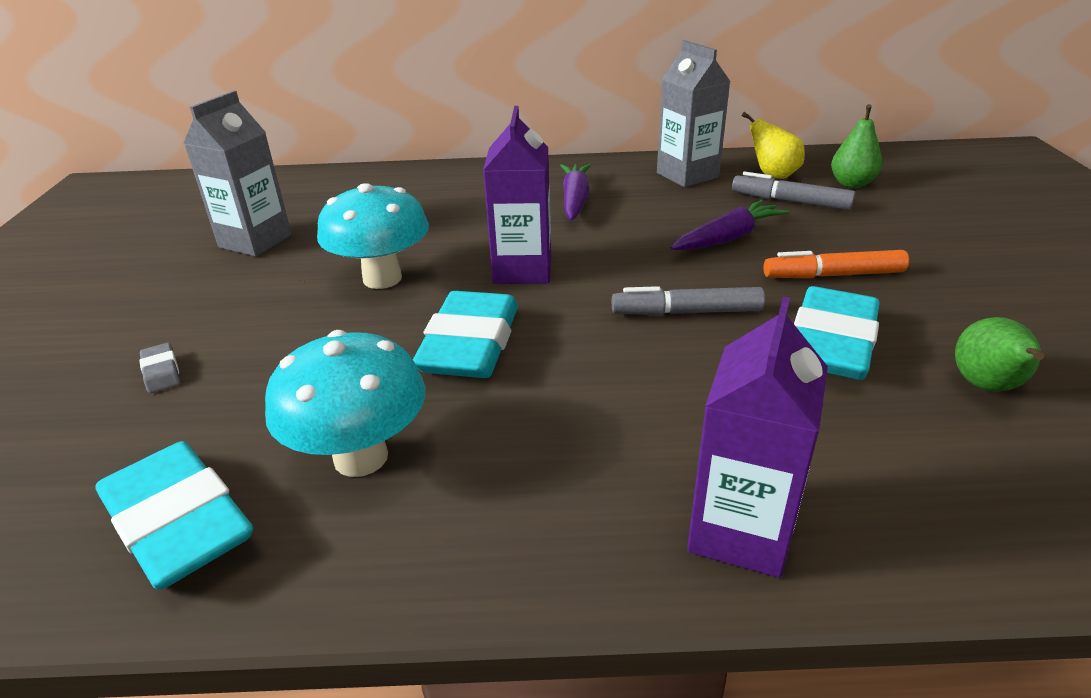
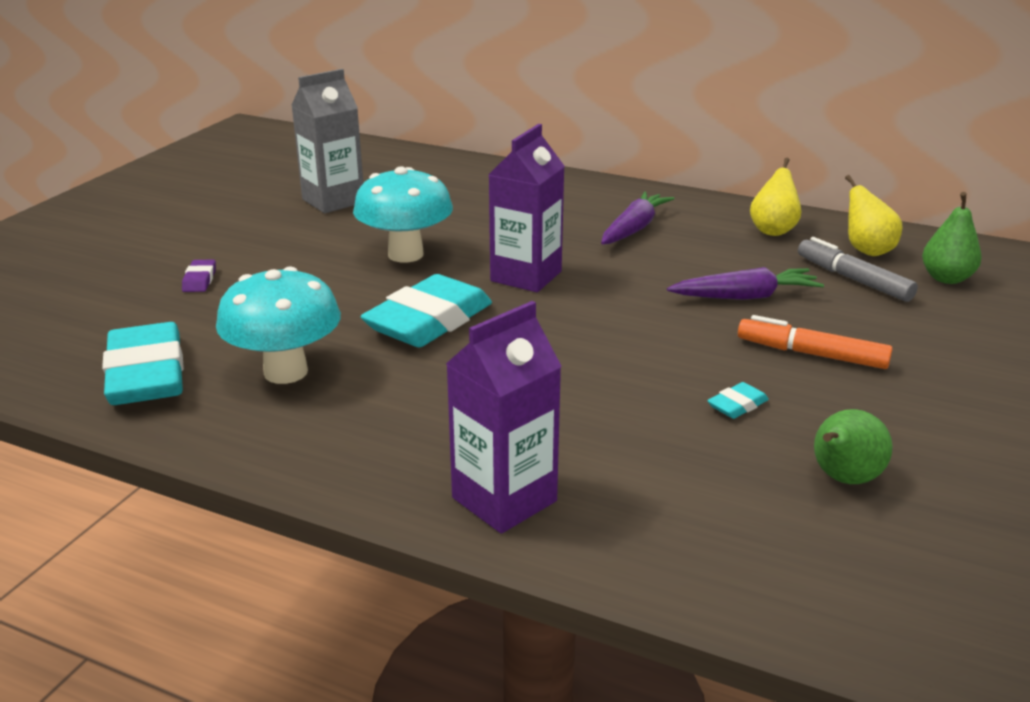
camera: 25 degrees right, 5 degrees down
(161, 372) = (199, 280): grey eraser -> purple eraser
(686, 312) = (633, 346): grey marker -> none
(687, 175) = (773, 230): grey carton -> yellow pear
(831, 343) = (737, 405): turquoise eraser -> turquoise eraser, size x0.42

